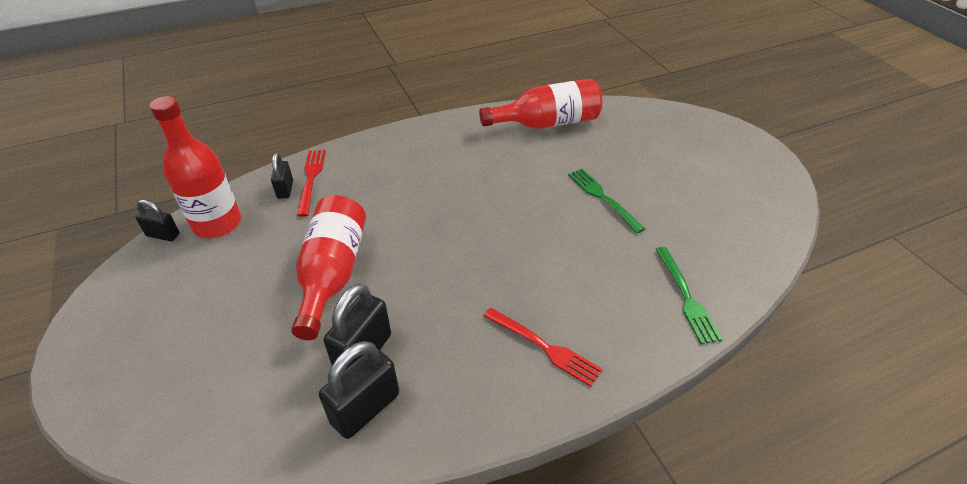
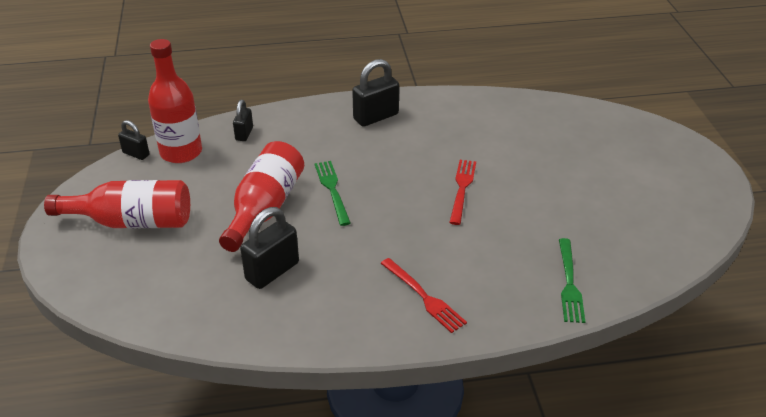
camera: 15 degrees right, 5 degrees down
(311, 178) = (269, 128): red fork -> red fork (462, 188)
(365, 408) = (262, 310): black padlock -> black padlock (376, 117)
(546, 123) = (504, 113): red bottle -> red bottle (132, 222)
(602, 197) = (529, 188): green fork -> green fork (332, 189)

